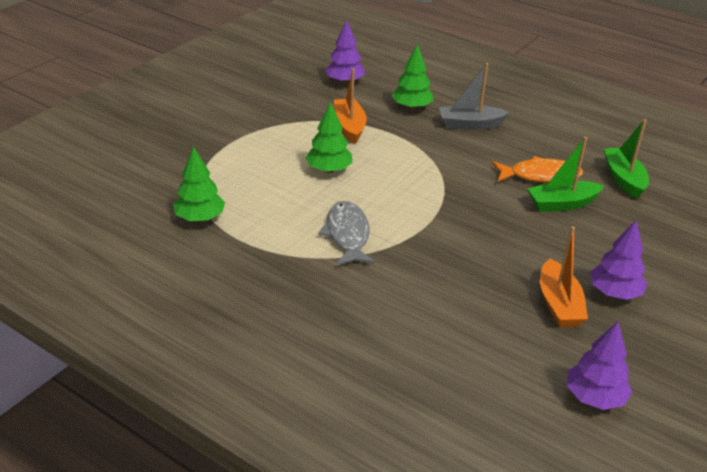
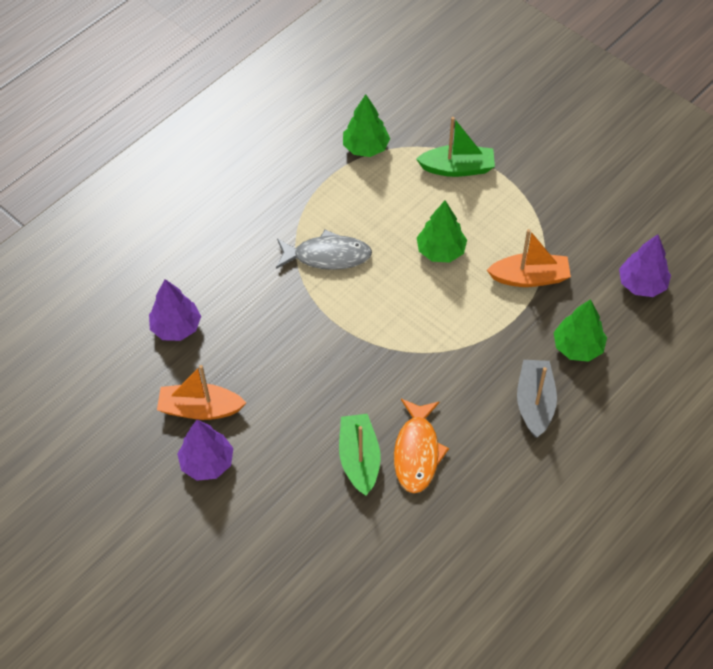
camera: 100 degrees right, 20 degrees up
(594, 397) = (85, 403): purple tree -> purple tree (176, 327)
(623, 179) = (404, 543): green boat -> green boat (457, 168)

